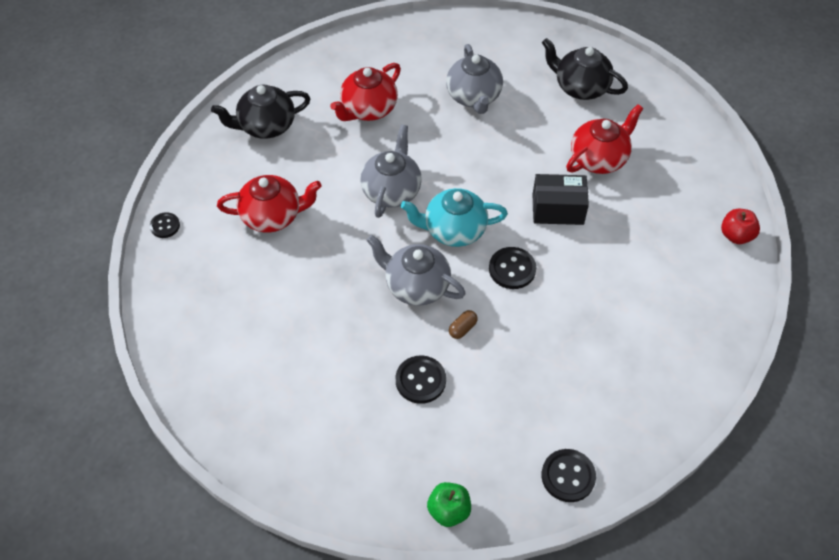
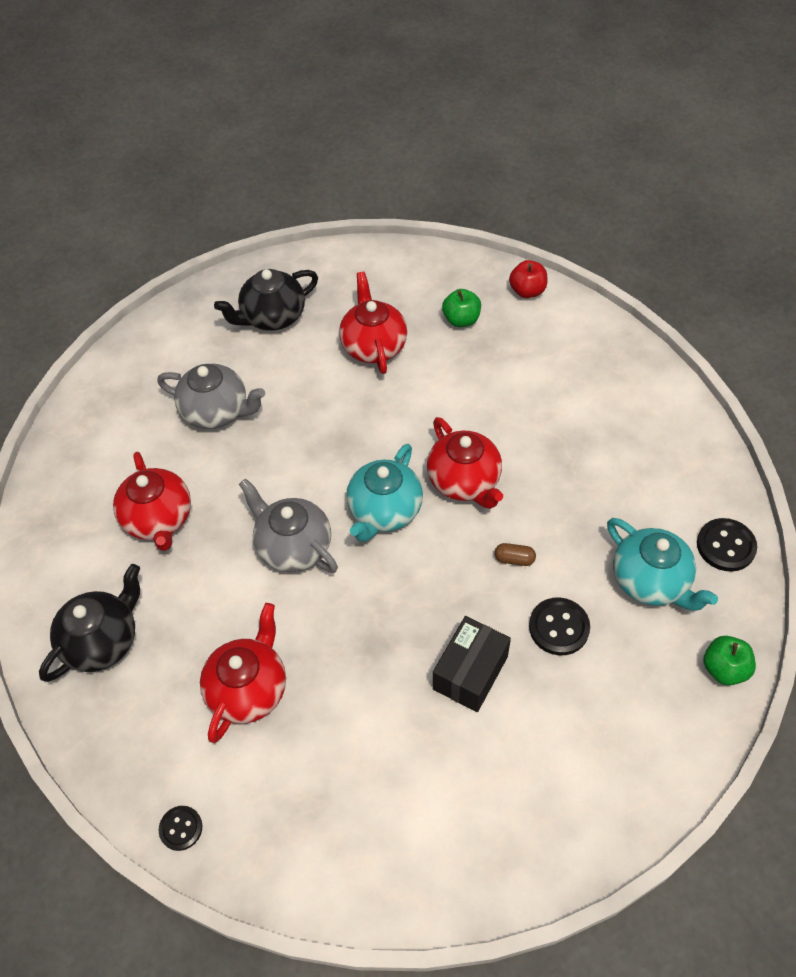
camera: 60 degrees left, 0 degrees up
(266, 126) = (103, 641): black teapot -> black teapot turned 150 degrees counterclockwise
(416, 286) = (436, 579): grey teapot -> none
(462, 328) = (514, 559): brown capsule -> brown capsule turned 60 degrees counterclockwise
(499, 430) = (651, 581): none -> turquoise teapot
(512, 269) = (465, 481): black button -> red teapot
(557, 209) = (414, 409): black box -> black box (470, 672)
(668, 203) = (461, 320): none -> green apple

